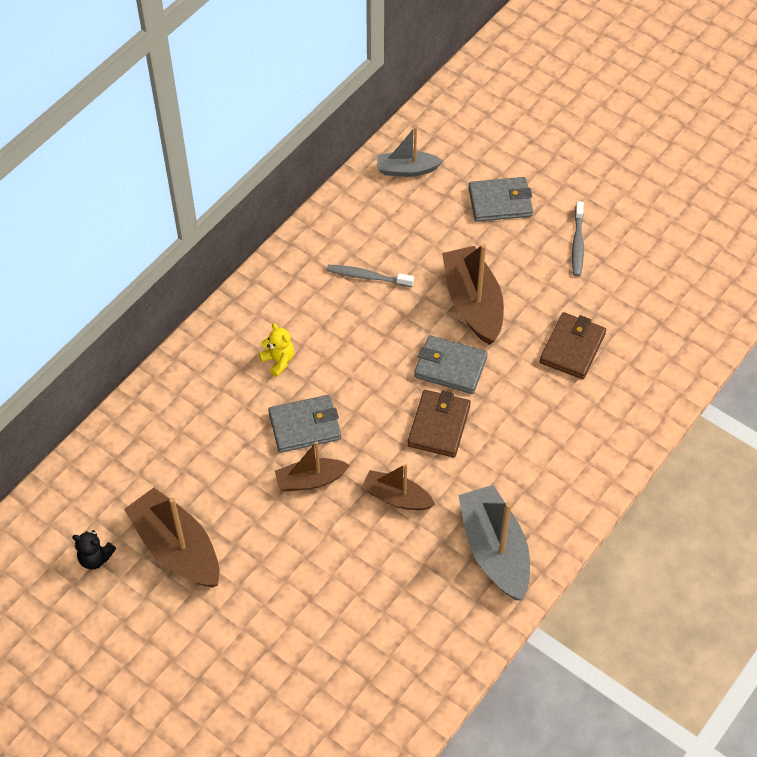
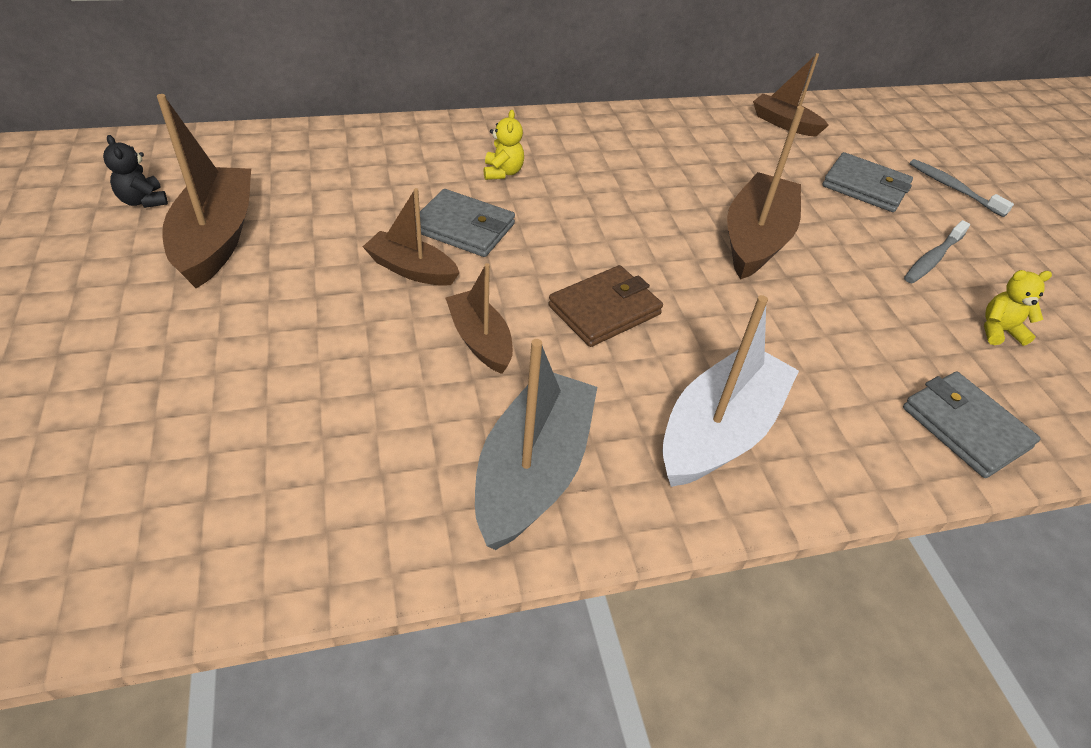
camera: 35 degrees right, 10 degrees down
(368, 277) = (663, 166): grey toothbrush -> grey toothbrush (953, 188)
(407, 170) = (784, 123): grey boat -> brown boat
(450, 367) = (674, 272): grey wallet -> grey wallet (965, 427)
(557, 459) = (719, 431): none -> white boat
(572, 348) = (844, 338): brown wallet -> none
(643, 280) = (999, 331): none -> yellow teddy bear

